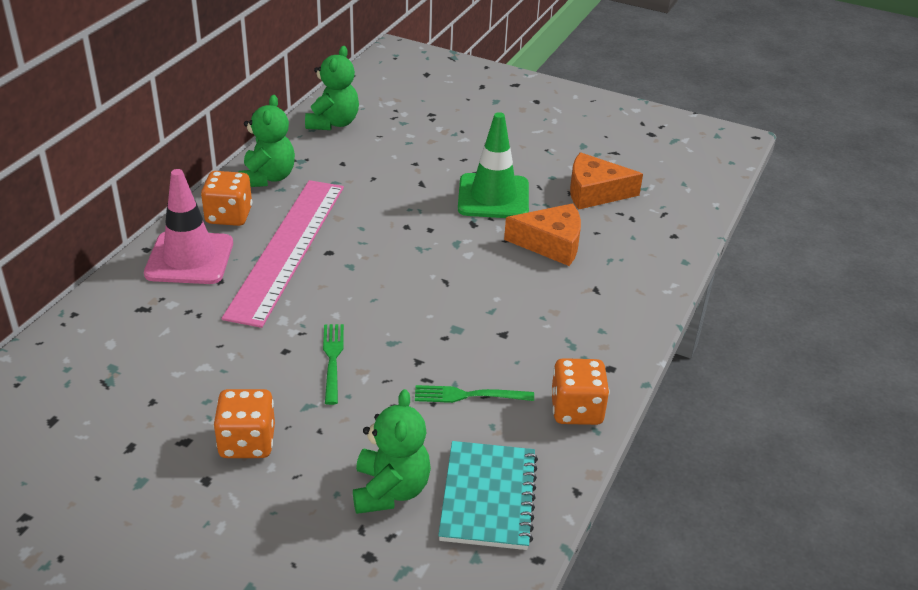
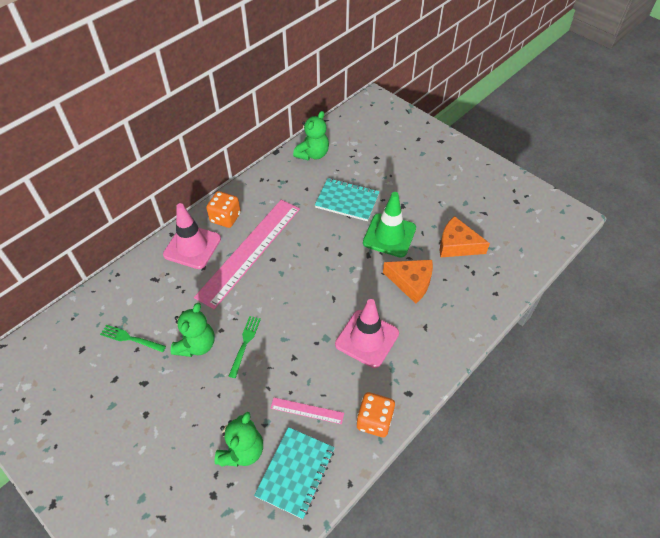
camera: 20 degrees right, 15 degrees up
(247, 442) = (176, 393): orange dice -> none
(267, 178) = (258, 192): green teddy bear -> green teddy bear (196, 345)
(411, 168) = (347, 201): none -> turquoise notebook
(468, 395) = (313, 392): green fork -> green fork (130, 338)
(469, 419) = (307, 410): none -> pink ruler
(518, 318) = (367, 338): none -> pink traffic cone

